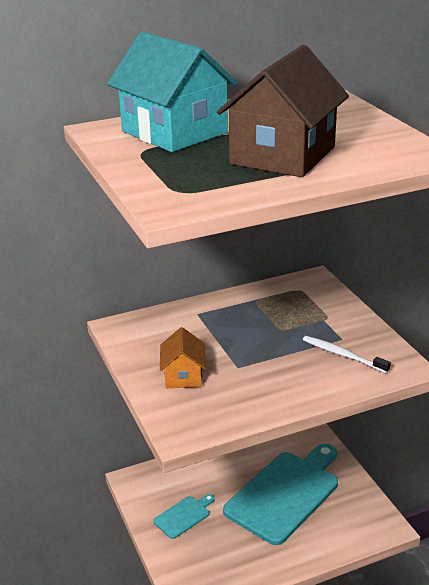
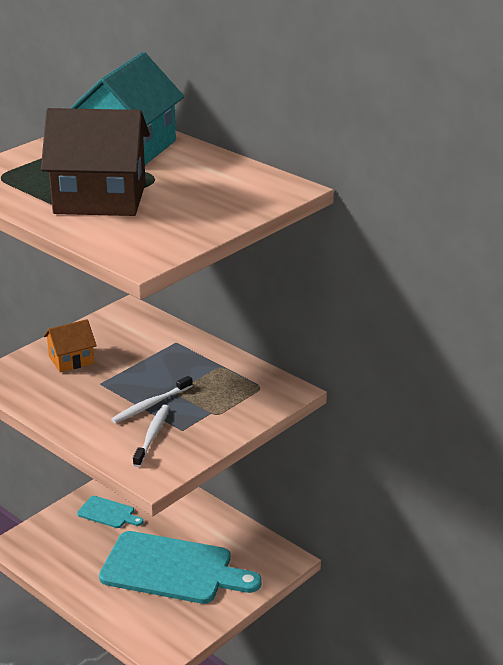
camera: 65 degrees right, 0 degrees up
(293, 346) = (151, 405): none -> white toothbrush

